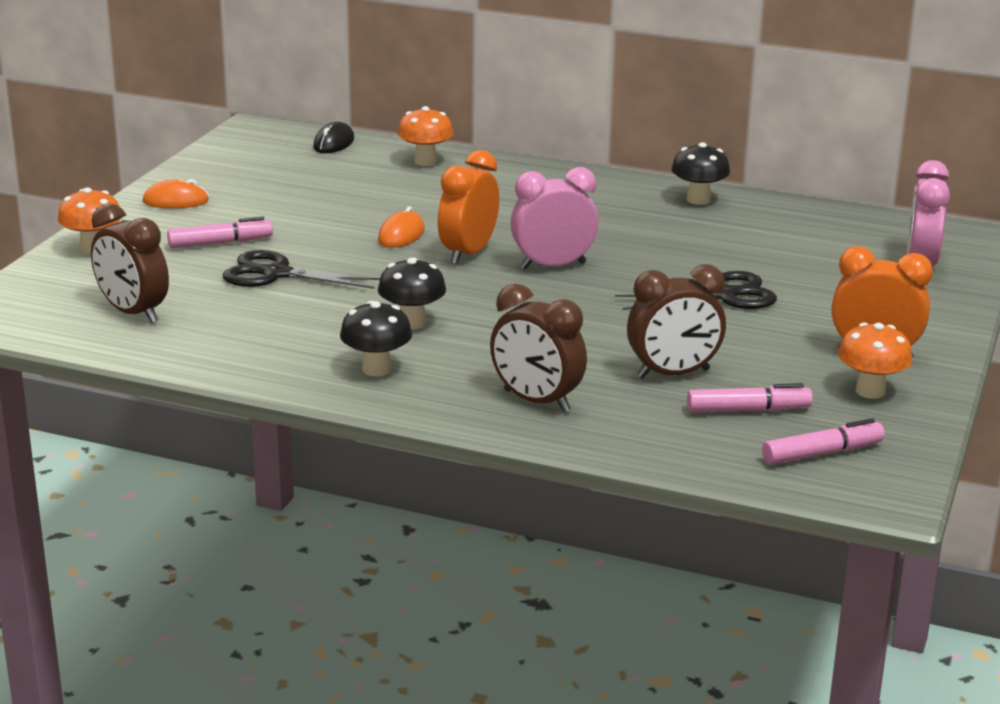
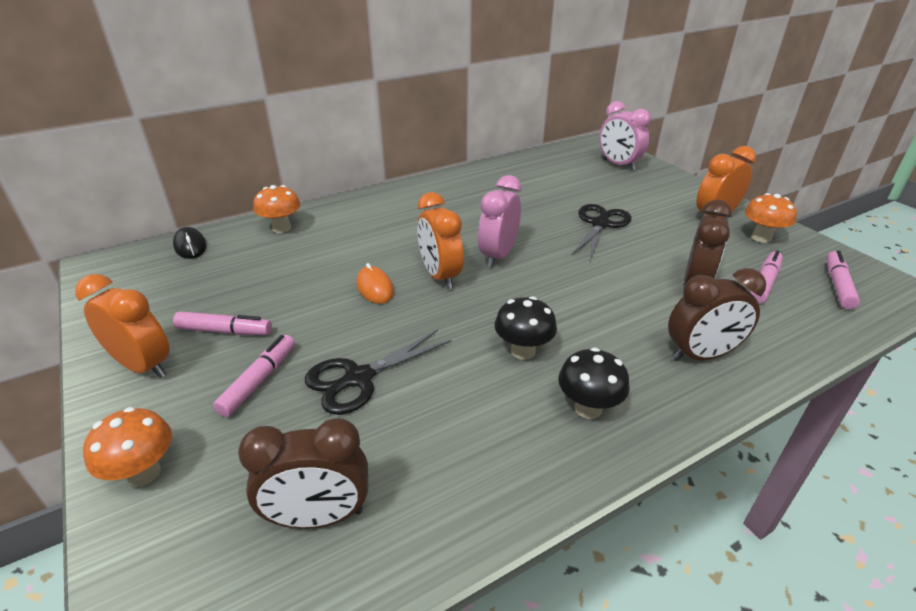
camera: 50 degrees left, 10 degrees up
(176, 201) = (143, 366): orange mouse -> orange clock
(252, 207) = (225, 331): none -> pink marker
(698, 200) = (470, 178): black mushroom -> none

